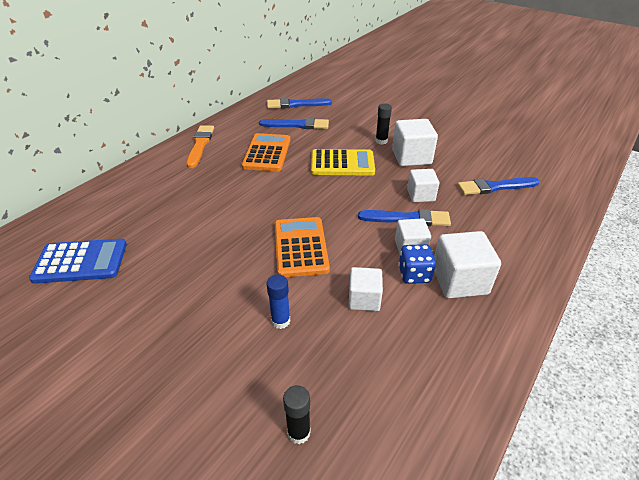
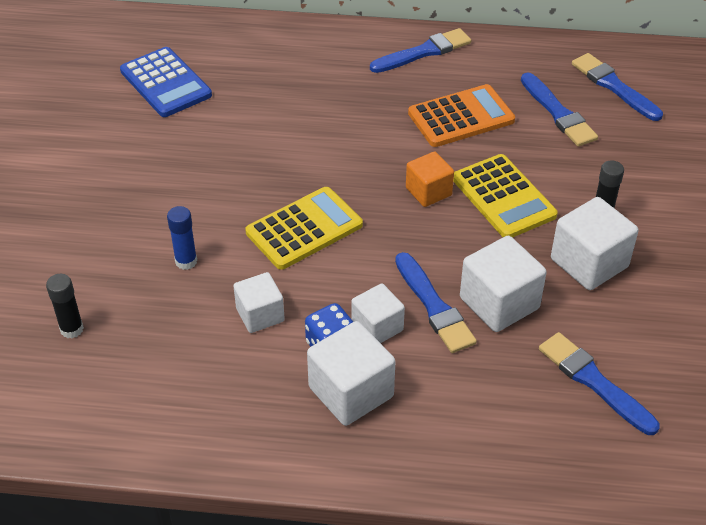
camera: 60 degrees right, 5 degrees up
(200, 145) = (423, 52): orange brush -> blue brush
(300, 247) = (304, 229): orange calculator -> yellow calculator
(314, 186) = (428, 192): none -> orange cube
(420, 195) = (499, 303): white cube -> white cube, size x1.55

